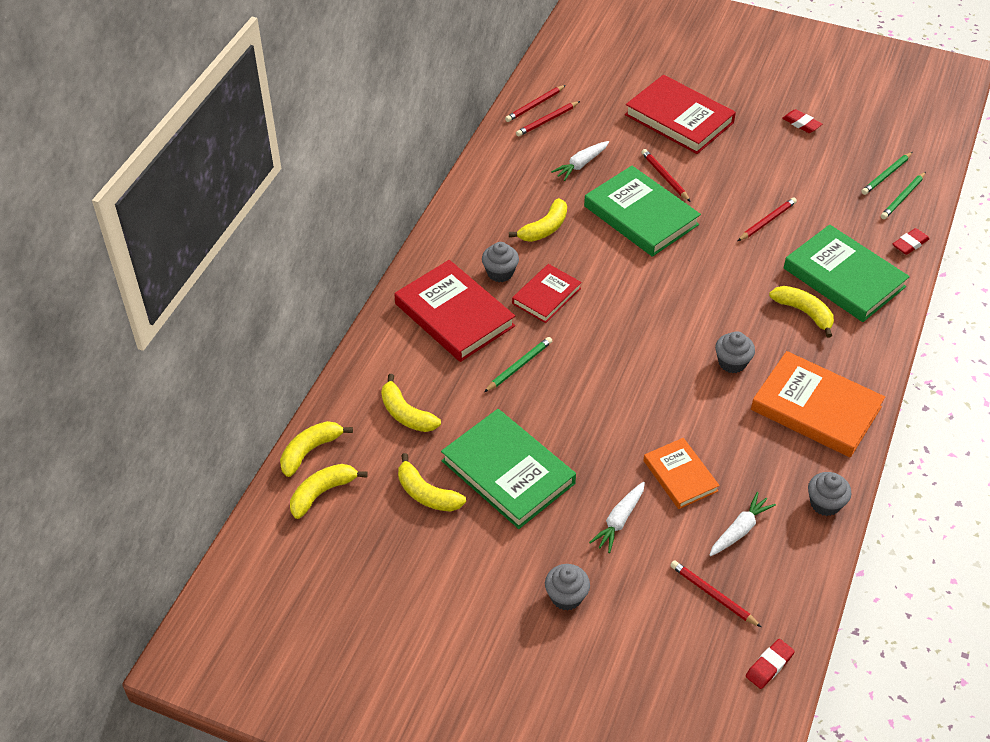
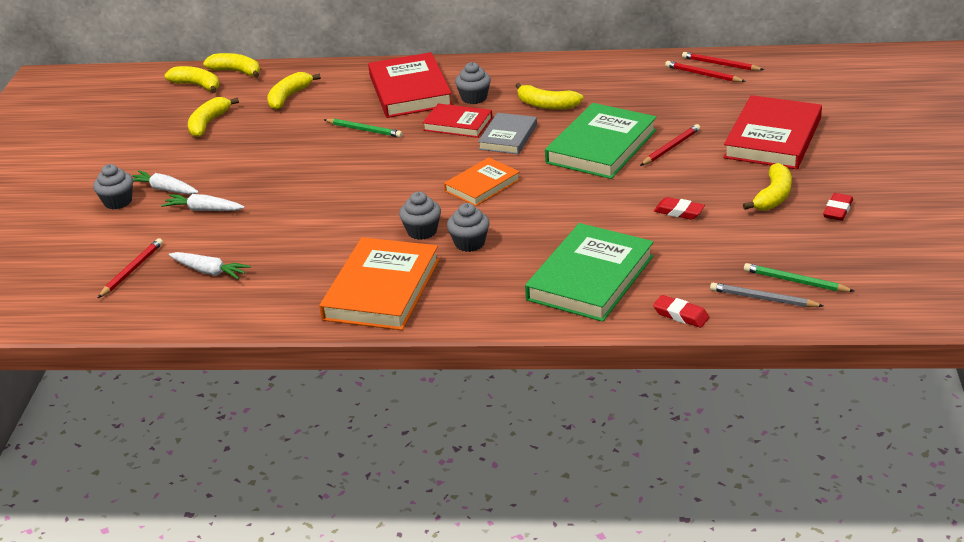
camera: 75 degrees right, 15 degrees down
(454, 315) = (410, 91): red book -> red book turned 45 degrees counterclockwise
(508, 472) = (242, 150): green book -> none
(581, 164) = (652, 103): white carrot -> white carrot (165, 189)
(591, 268) = (508, 137): none -> grey book
(680, 476) = (265, 229): orange book -> orange book (482, 185)
(767, 221) = (648, 216): red pencil -> none
(769, 666) = (59, 312): red eraser -> red eraser (679, 212)
(804, 312) = (518, 261): yellow banana -> yellow banana (773, 196)
(825, 503) = (256, 314): grey cupcake -> grey cupcake (469, 243)
(902, 197) = (763, 299): green pencil -> grey pencil

